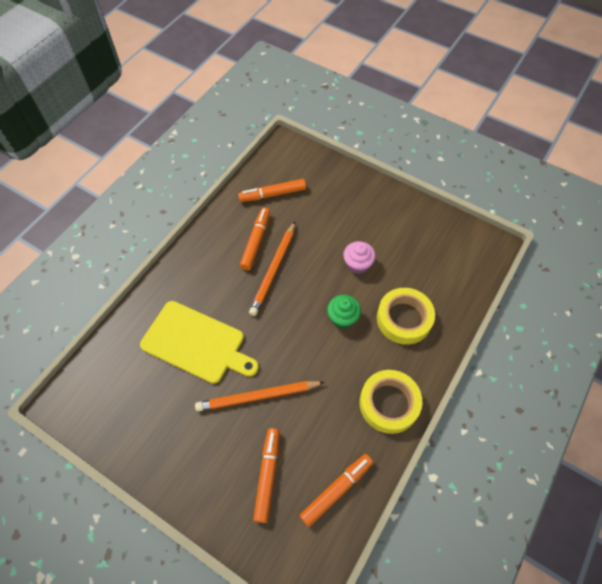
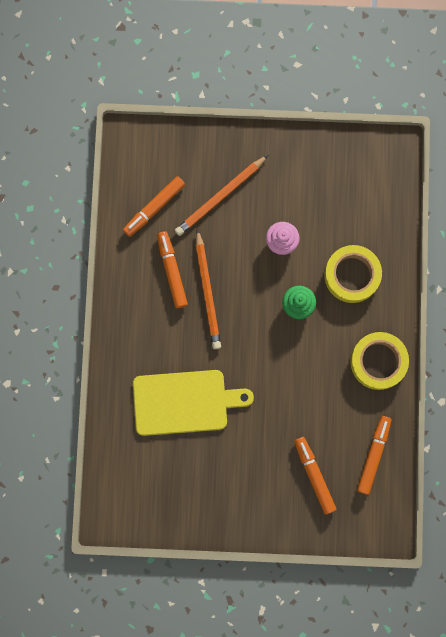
camera: 30 degrees left, 20 degrees up
(258, 396) = (267, 418): orange pencil -> orange pencil (220, 197)

